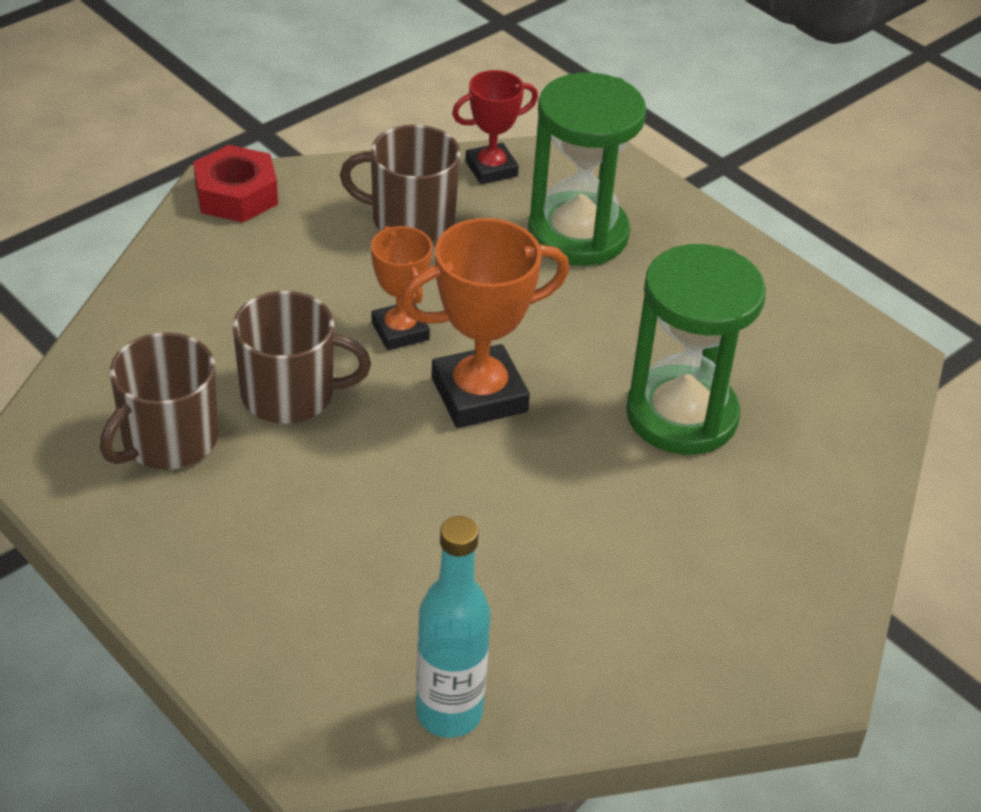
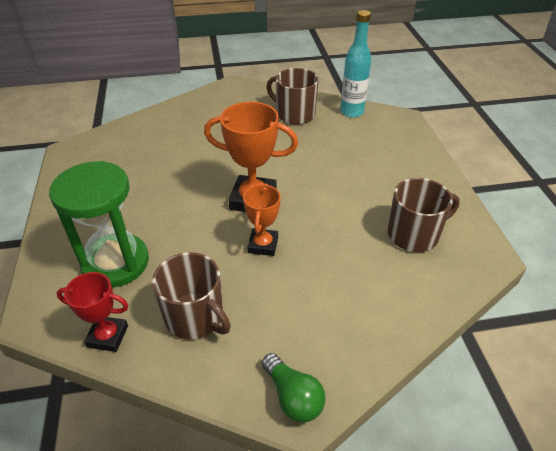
camera: 145 degrees left, 0 degrees up
(236, 195) = (293, 397): red nut -> green light bulb
(290, 394) = (341, 234): brown mug -> brown mug (294, 114)
(681, 415) = (179, 160): green hourglass -> none

